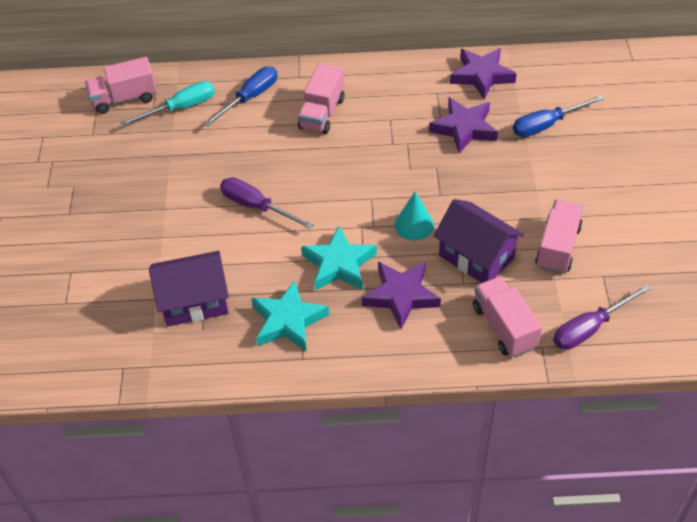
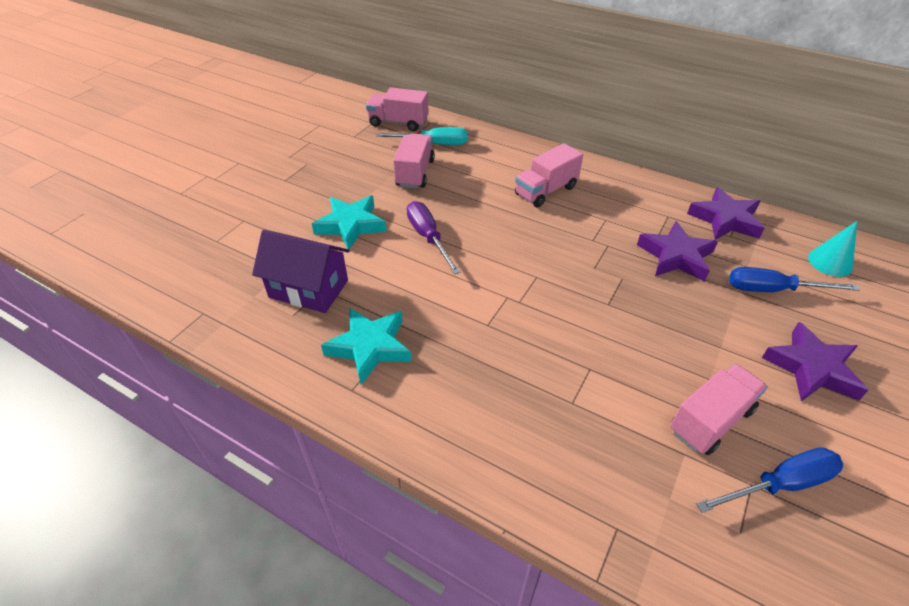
camera: 30 degrees right, 5 degrees down
(250, 98) = (494, 157): blue screwdriver -> blue screwdriver (780, 484)
(339, 264) = (459, 320): turquoise star -> turquoise star (351, 225)
(401, 296) = (495, 381): purple star -> purple star (812, 368)
(414, 225) = (561, 319): turquoise cone -> turquoise cone (830, 262)
(476, 257) = (605, 383): purple house -> none
(504, 327) = (586, 477): pink truck -> pink truck (415, 173)
(589, 328) = (696, 542): purple screwdriver -> none

